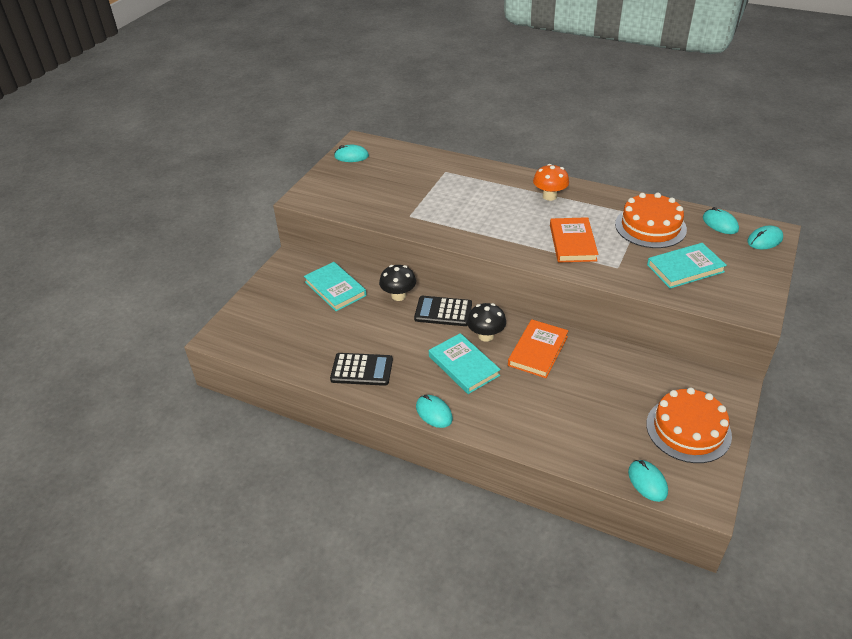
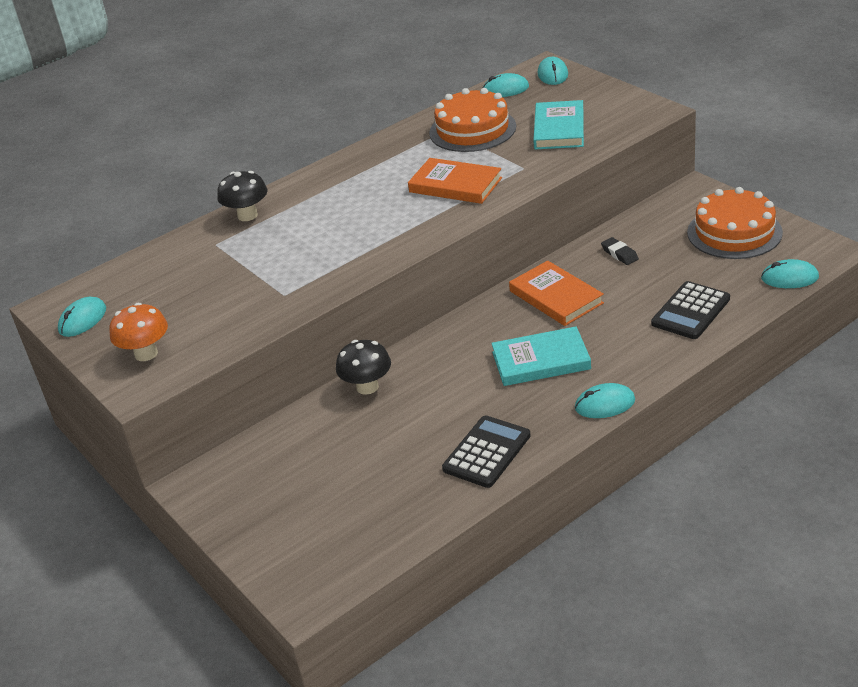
camera: 60 degrees left, 5 degrees down
(335, 289) = (300, 445): turquoise book -> none
(443, 312) = (431, 354): black calculator -> black calculator (691, 311)
(486, 336) = (501, 330): black mushroom -> black mushroom (247, 215)
(549, 196) = (353, 178): orange mushroom -> orange mushroom (146, 353)
(611, 369) = (619, 254): none -> black eraser

